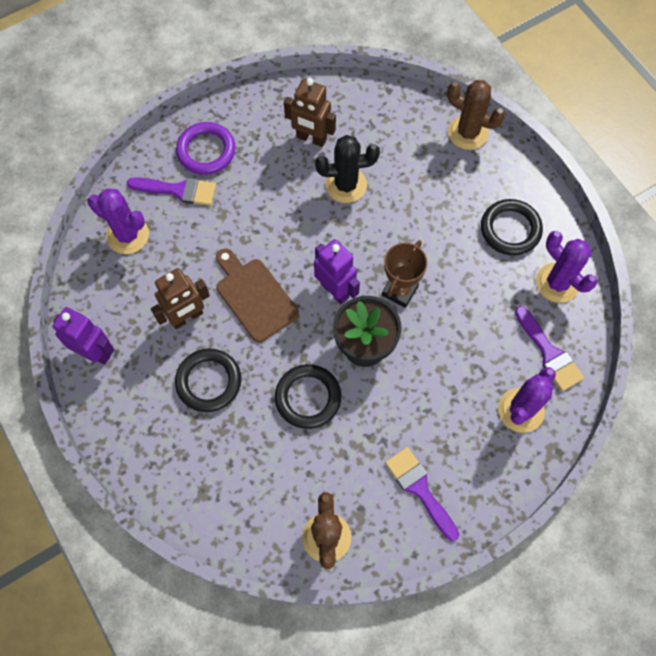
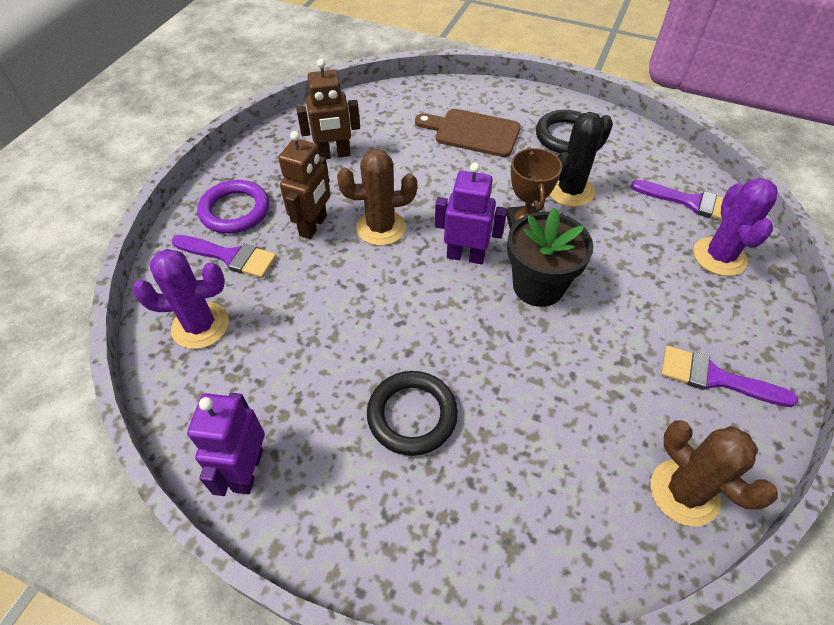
camera: 35 degrees left, 15 degrees down
(95, 352) = (247, 470): purple robot -> purple robot turned 75 degrees counterclockwise
(178, 190) = (230, 256): purple brush -> purple brush turned 45 degrees clockwise
(187, 317) = (333, 366): brown robot -> brown robot (313, 226)
(254, 296) = (391, 305): brown cutting board -> brown cutting board (473, 132)
(308, 397) = (530, 364): black ring -> none
(346, 185) = (398, 172): black cactus -> black cactus (570, 191)
(467, 133) = (466, 92): brown cactus -> brown cactus (381, 227)
(557, 283) = (640, 152): purple cactus -> none

